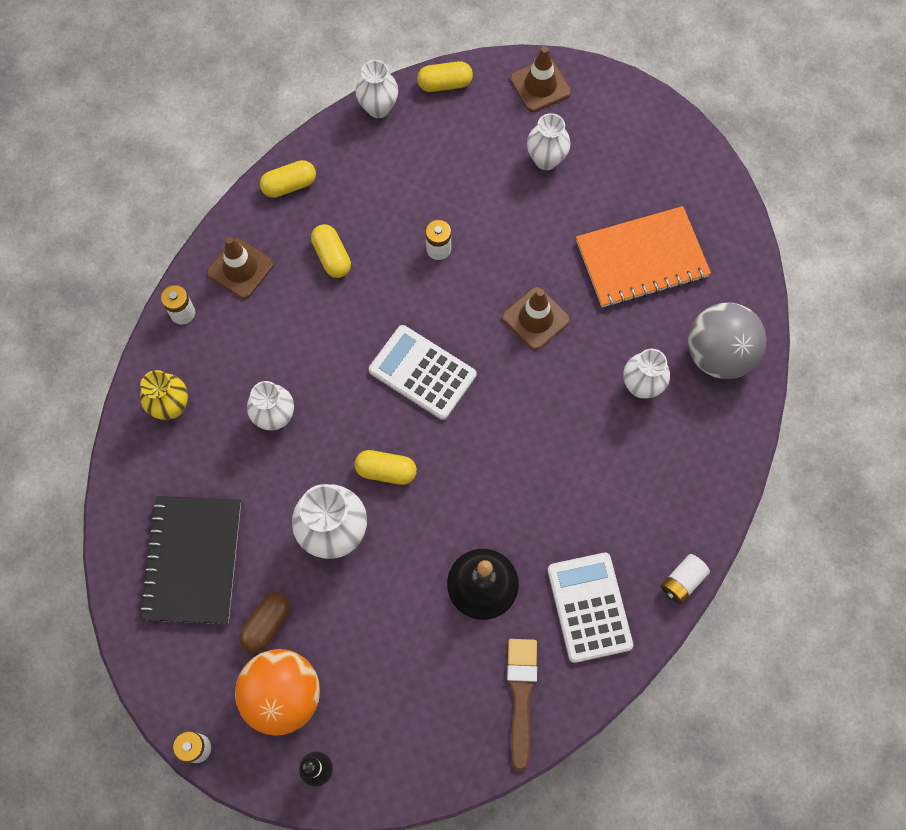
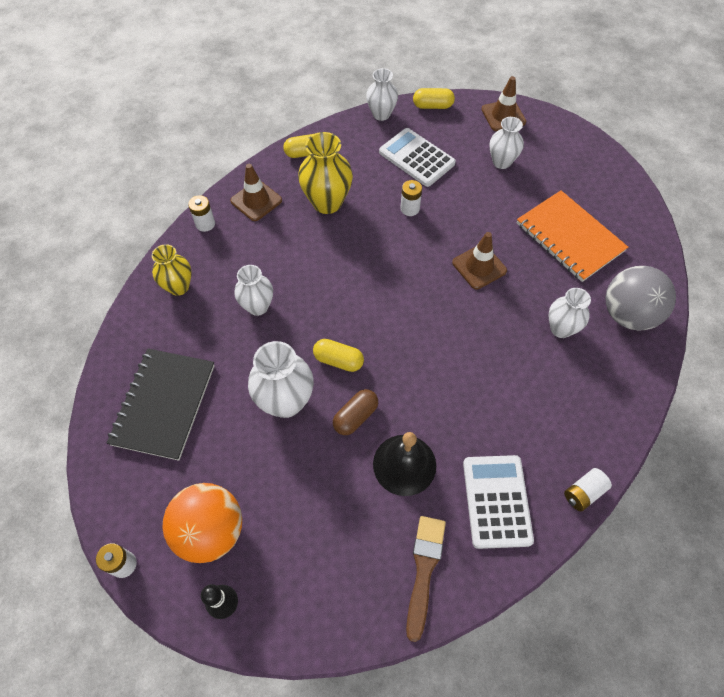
camera: 10 degrees right, 10 degrees down
(266, 624) = (211, 467): brown capsule -> brown capsule (355, 416)
(332, 257) = (327, 202): yellow capsule -> yellow vase
(422, 372) = (382, 292): white calculator -> white calculator (416, 158)
(641, 259) = (569, 237): orange notebook -> orange notebook turned 60 degrees clockwise

